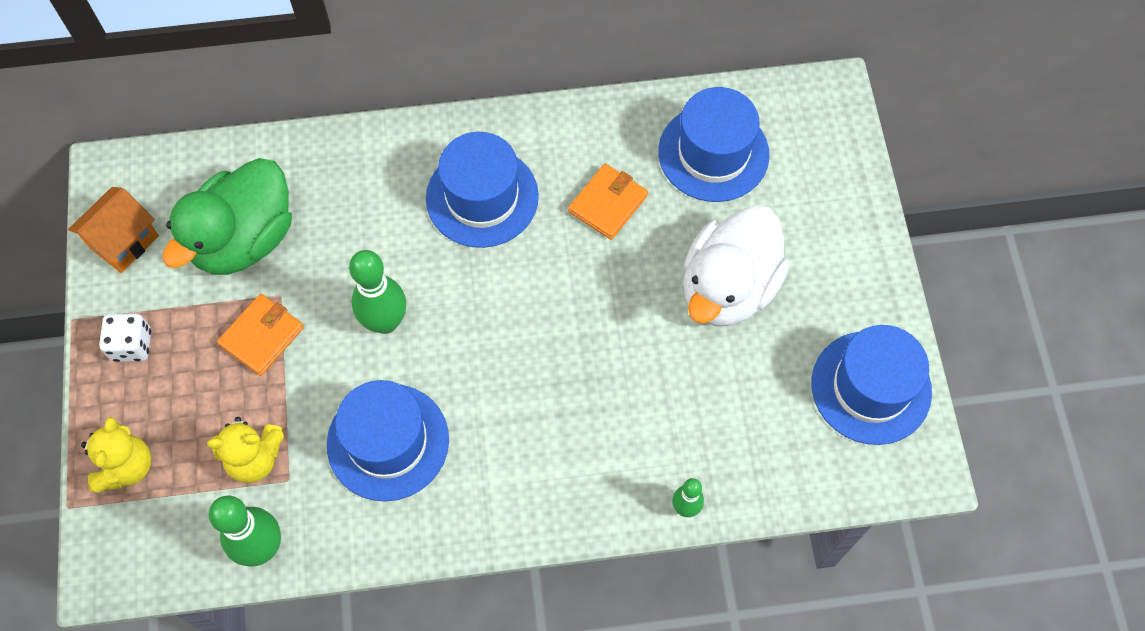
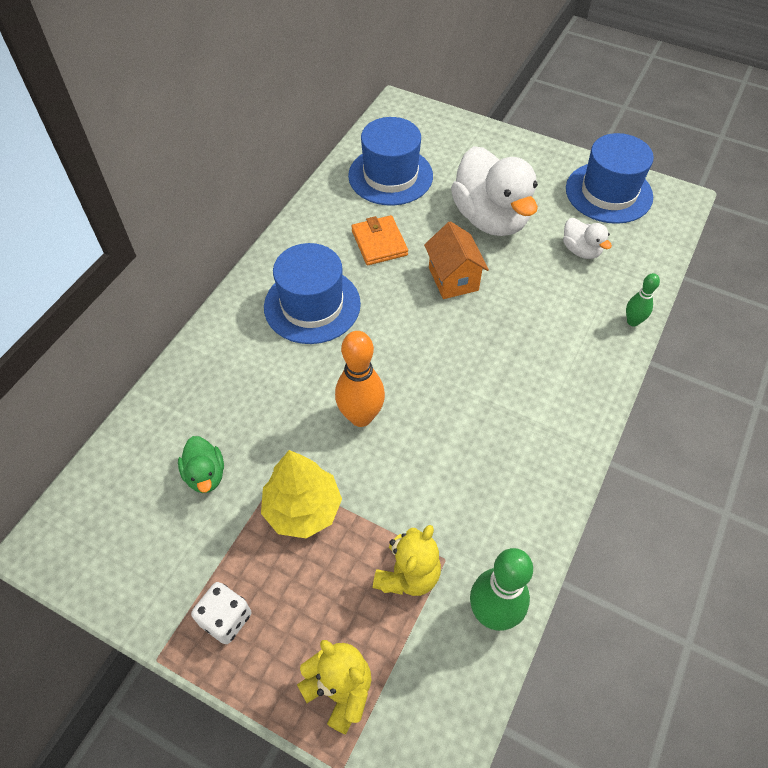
camera: 55 degrees left, 10 degrees down
(124, 242) = (121, 570): orange house -> orange house (453, 279)
(244, 239) = (205, 475): green duck -> green duck, size x0.47
(262, 336) = (303, 509): orange wallet -> yellow tree
(385, 322) = (361, 417): green bowling pin -> orange bowling pin
(388, 442) = (462, 469): blue hat -> none
(752, 404) = (581, 250): none -> white duck

